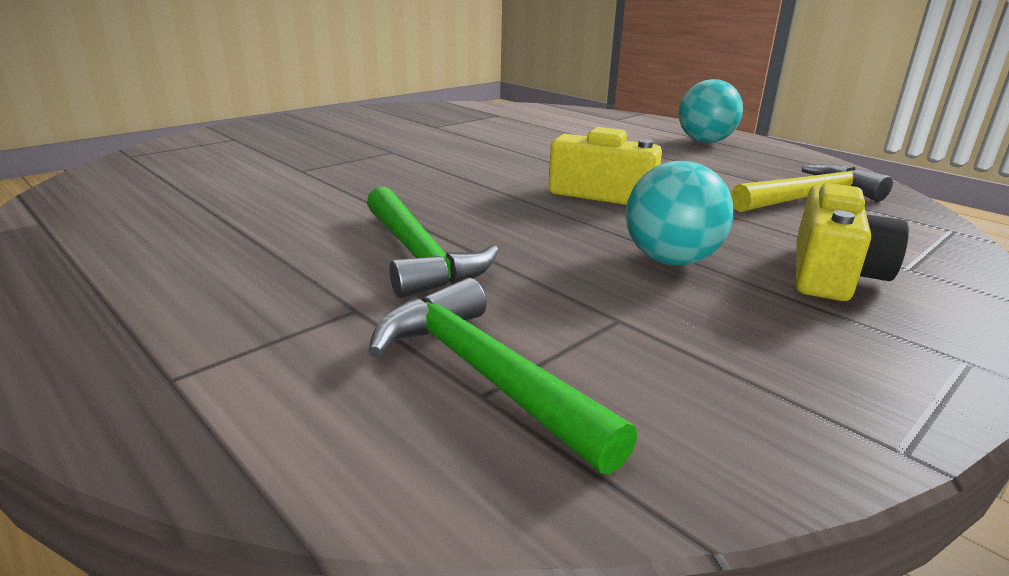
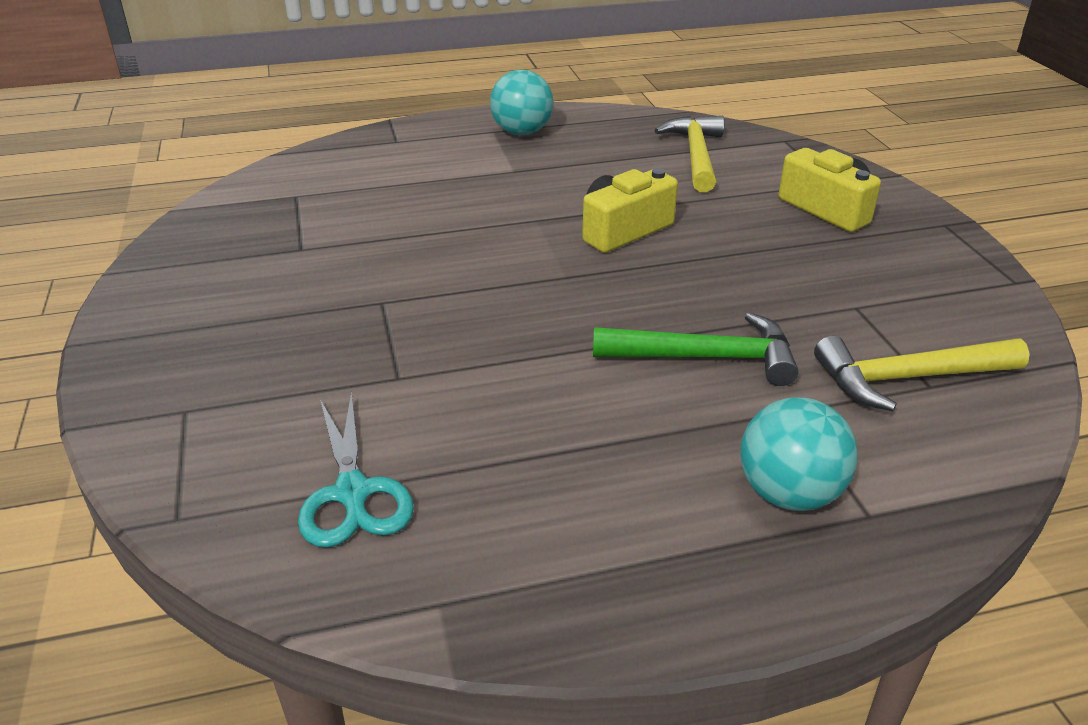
camera: 60 degrees left, 10 degrees up
(161, 182) = (353, 493): none -> turquoise scissors
(484, 374) = (908, 378): green hammer -> yellow hammer
(671, 260) = (777, 254): turquoise ball -> turquoise ball (788, 493)

